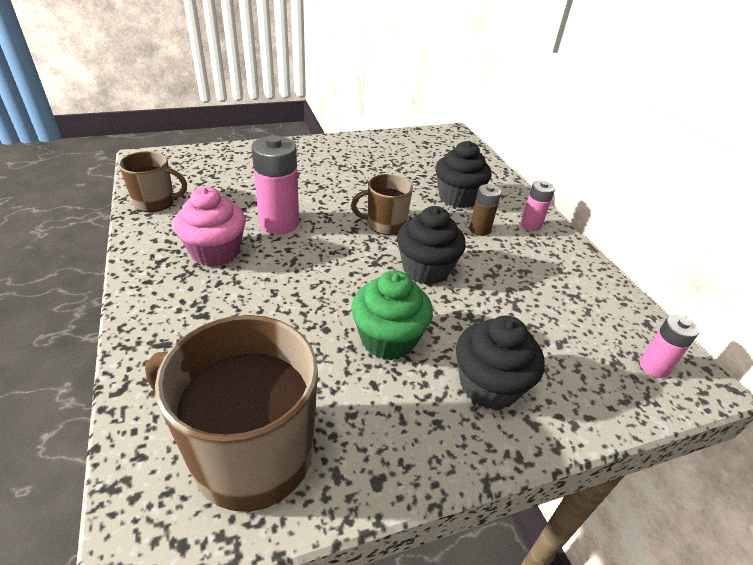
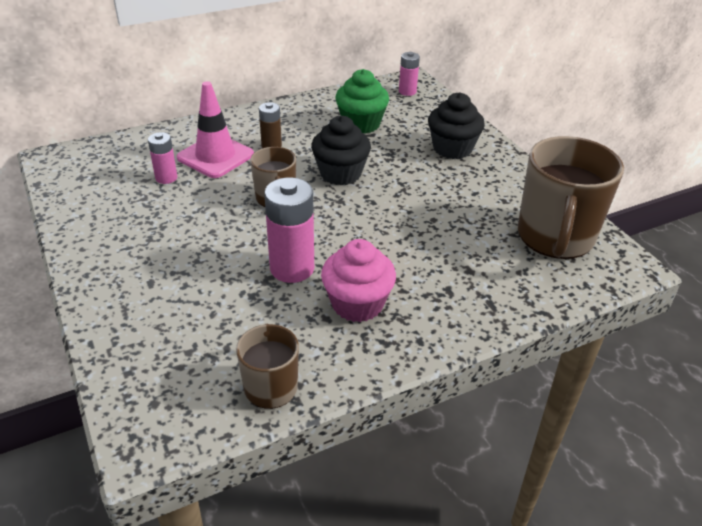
camera: 95 degrees left, 0 degrees up
(388, 339) = (430, 189): green cupcake -> green cupcake (361, 124)
(457, 197) = (215, 156): black cupcake -> pink traffic cone
(530, 225) = (257, 120): pink battery -> pink battery (166, 178)

